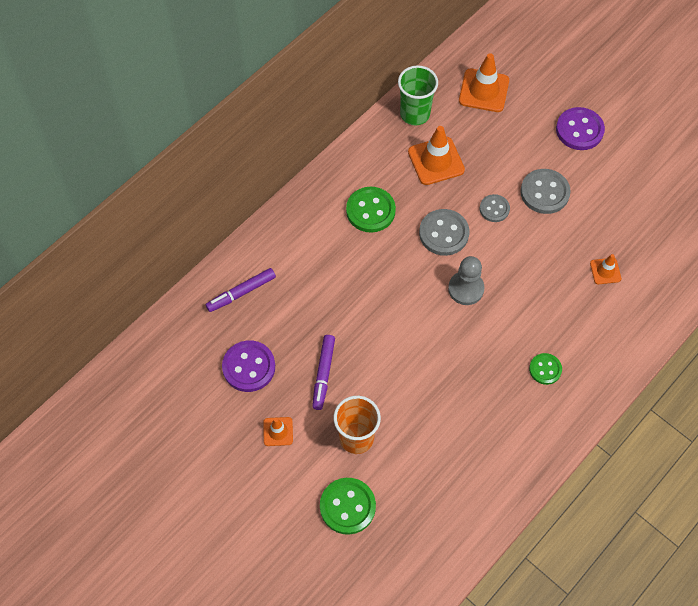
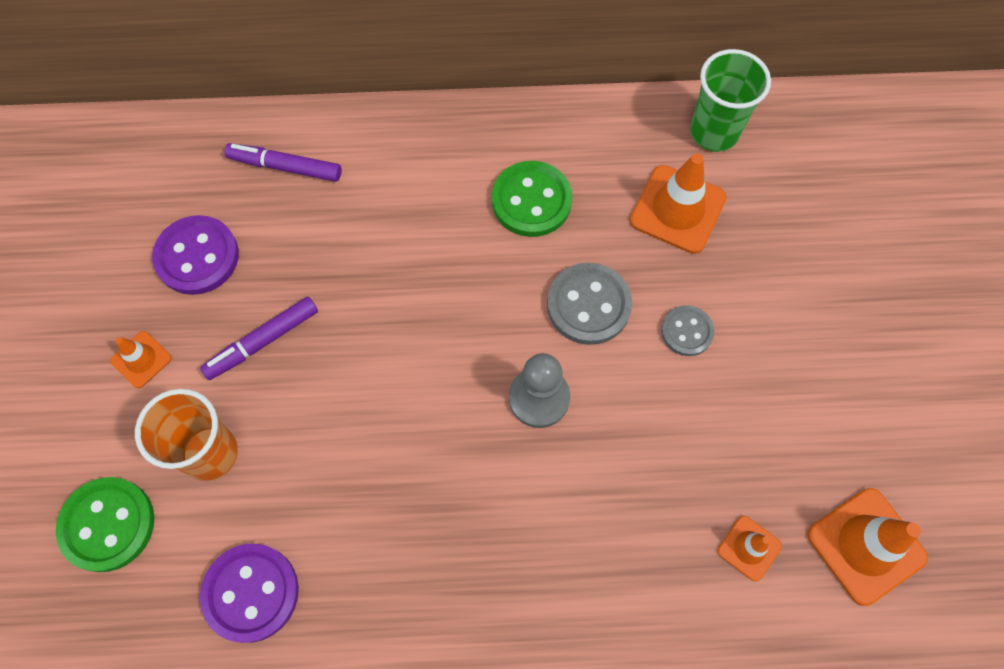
camera: 45 degrees right, 5 degrees up
(484, 90) = (836, 174): orange traffic cone -> orange traffic cone (866, 546)
(544, 192) = (778, 369): grey button -> none
(545, 369) = (523, 599): green button -> none
(579, 130) = (917, 330): purple button -> purple button (251, 593)

